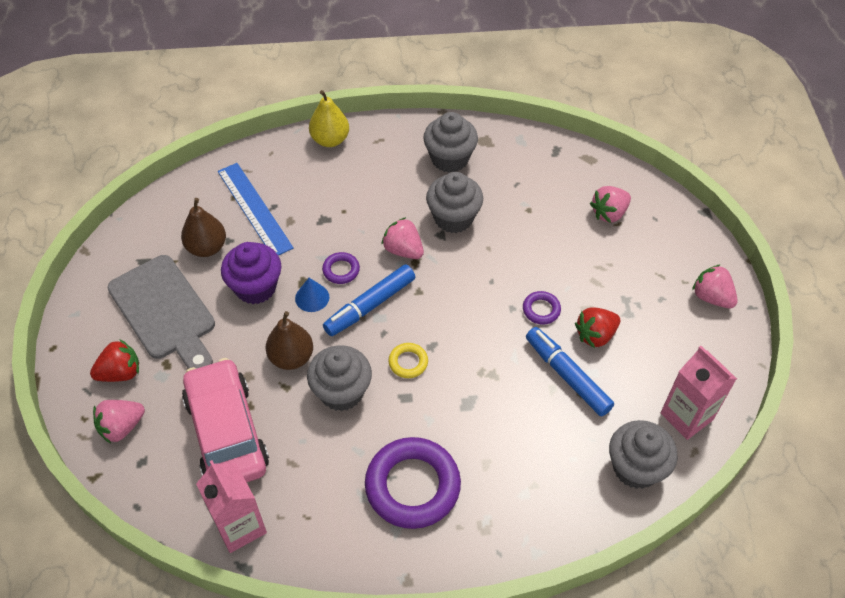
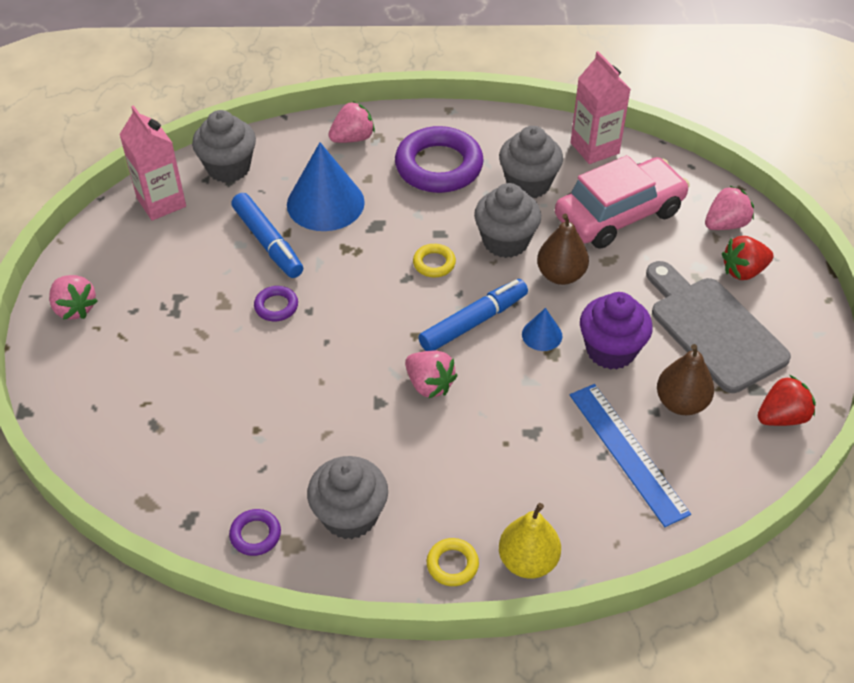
camera: 175 degrees left, 5 degrees down
(227, 432) = (619, 214): pink car -> pink car turned 105 degrees counterclockwise
(341, 270) = (508, 364): purple ring -> purple ring (255, 535)
(379, 135) = (452, 564): none -> yellow ring
(453, 218) = (359, 423): grey cupcake -> grey cupcake (528, 184)
(523, 427) = (325, 203): none -> blue cone
(595, 335) = (224, 277): red strawberry -> red strawberry (782, 417)
(609, 213) = (151, 417): pink strawberry -> pink strawberry (353, 138)

